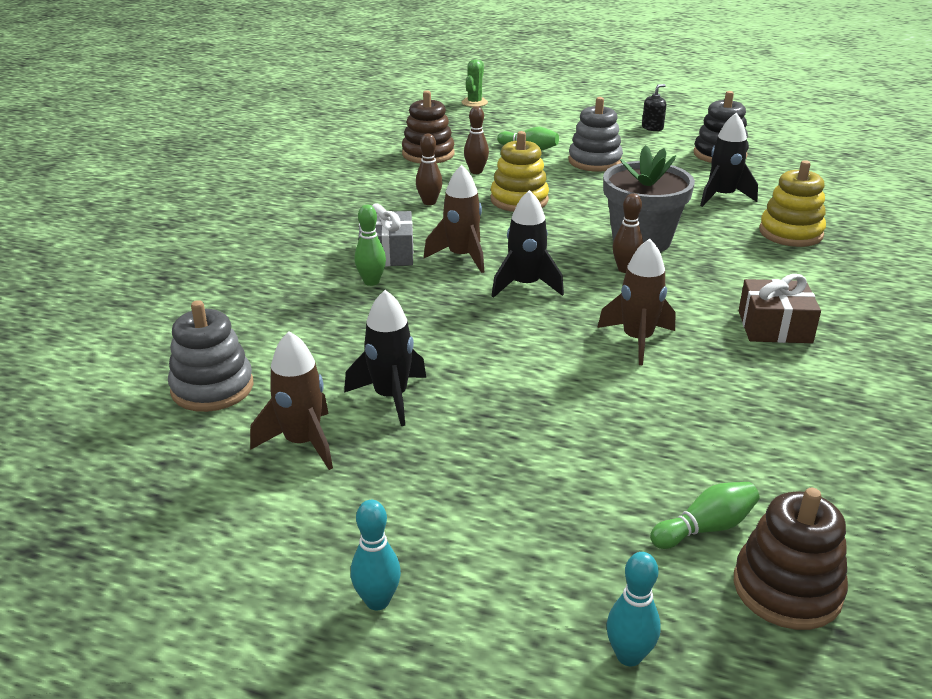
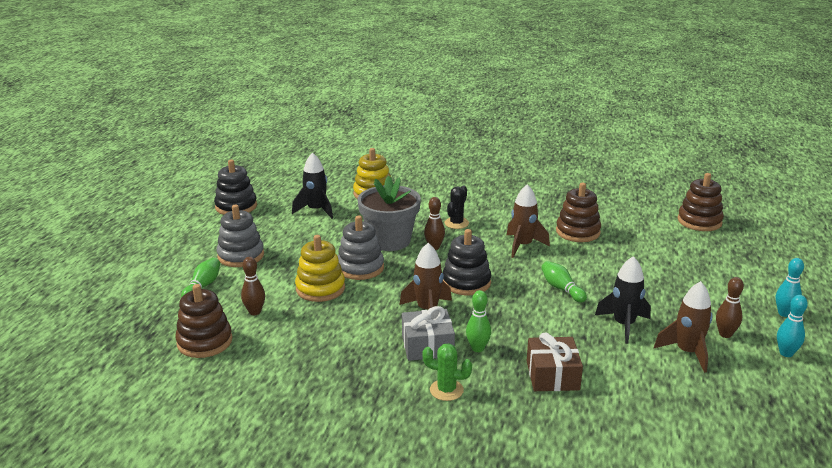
camera: 95 degrees left, 5 degrees down
(212, 388) = (653, 402): grey stacking toy -> grey stacking toy (360, 268)
(429, 202) = (324, 332): brown bowling pin -> brown bowling pin (725, 334)
(474, 103) = (53, 322): green cactus -> green cactus (446, 390)
(525, 285) = (466, 282): black rocket -> black stacking toy
(629, 656) = (762, 254): turquoise bowling pin -> turquoise bowling pin (786, 353)
(652, 128) = (168, 229): black soap dispenser -> none
(697, 402) = (578, 232): none -> brown stacking toy
(705, 528) = (675, 235): green bowling pin -> green bowling pin (561, 289)
(706, 290) = (456, 223): none -> black cactus
(774, 327) = (493, 208): brown gift -> brown gift (552, 375)

